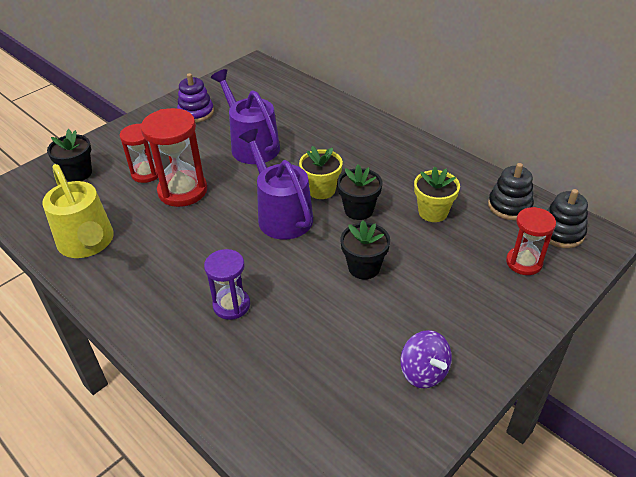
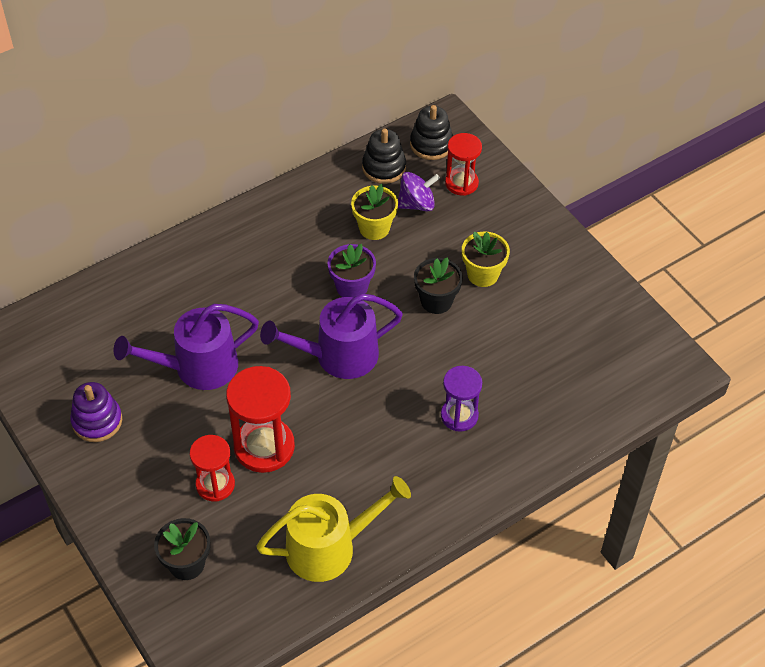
camera: 80 degrees left, 10 degrees up
(321, 190) = (308, 313): yellow flower pot -> yellow flower pot (483, 274)
(359, 210) = (352, 287): black flower pot -> purple flower pot
(423, 372) = (566, 287): purple spinning top -> purple spinning top (417, 204)

